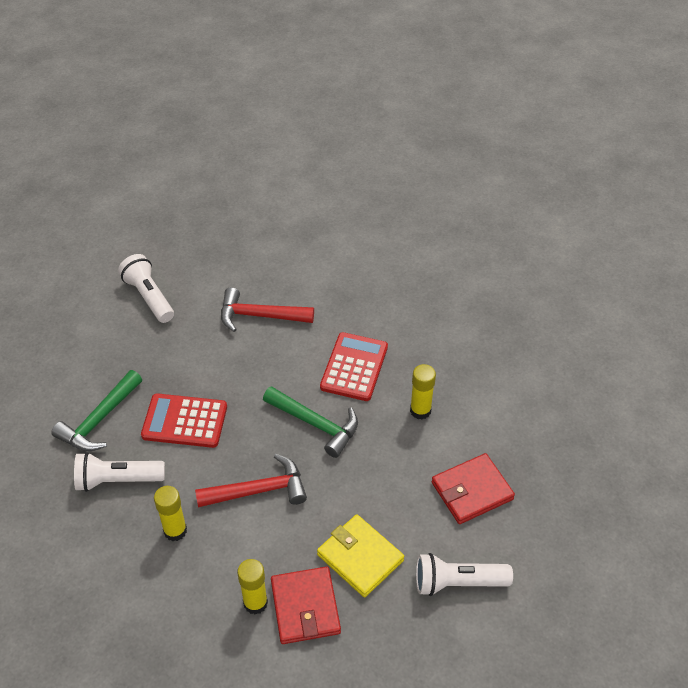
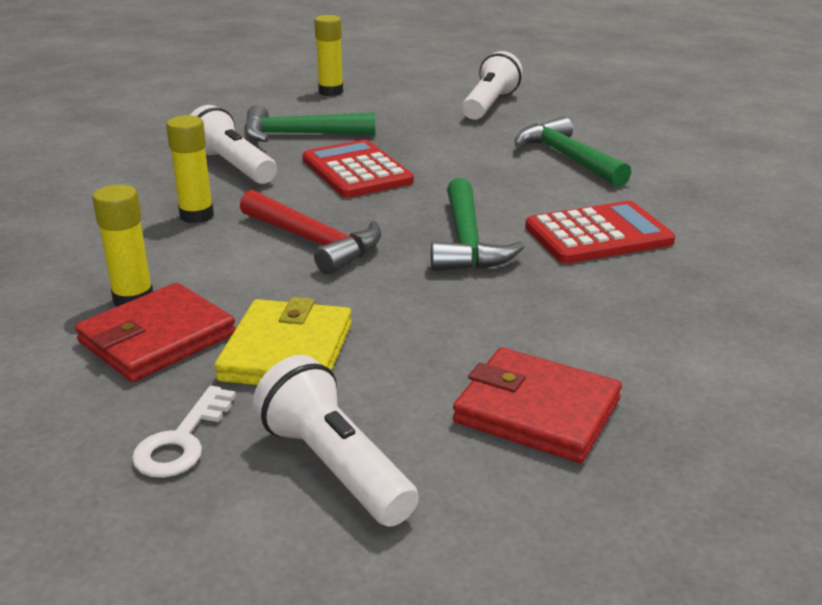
camera: 55 degrees right, 20 degrees down
(259, 316) = (567, 158): red hammer -> green hammer
(401, 631) = (182, 441): none -> white key
(420, 410) = (612, 307): yellow glue stick -> yellow glue stick (331, 92)

